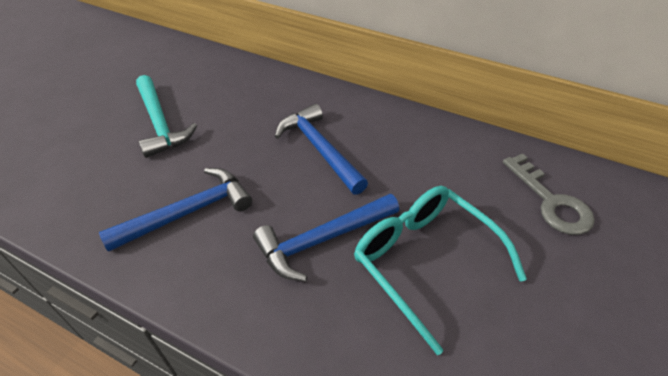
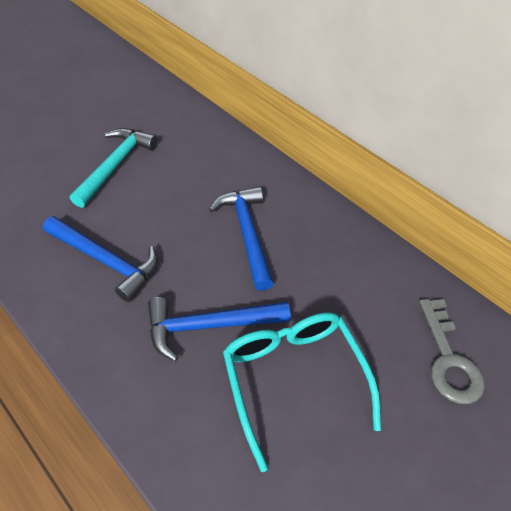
camera: 15 degrees right, 5 degrees up
(159, 123) = (116, 165): turquoise hammer -> turquoise hammer turned 150 degrees counterclockwise
(188, 212) = (106, 261): blue hammer -> blue hammer turned 45 degrees clockwise

